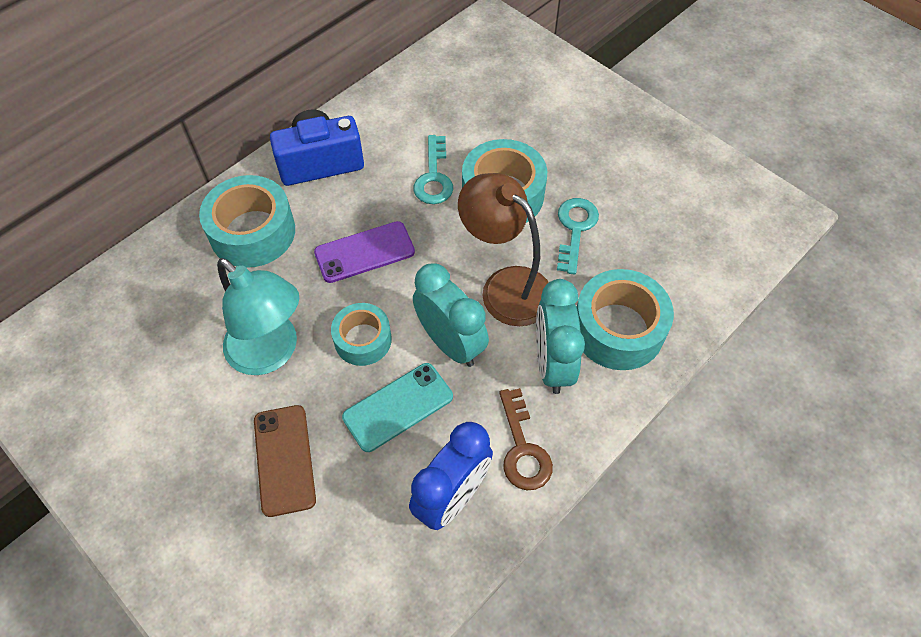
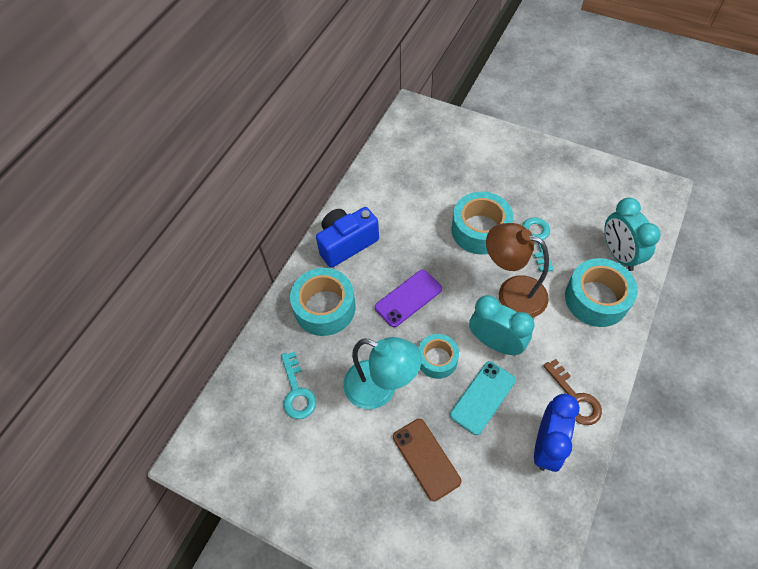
camera: 15 degrees left, 0 degrees up
(434, 177) = (429, 231): turquoise key -> turquoise key (297, 391)
(552, 363) = (566, 335): turquoise clock -> turquoise clock (619, 254)

